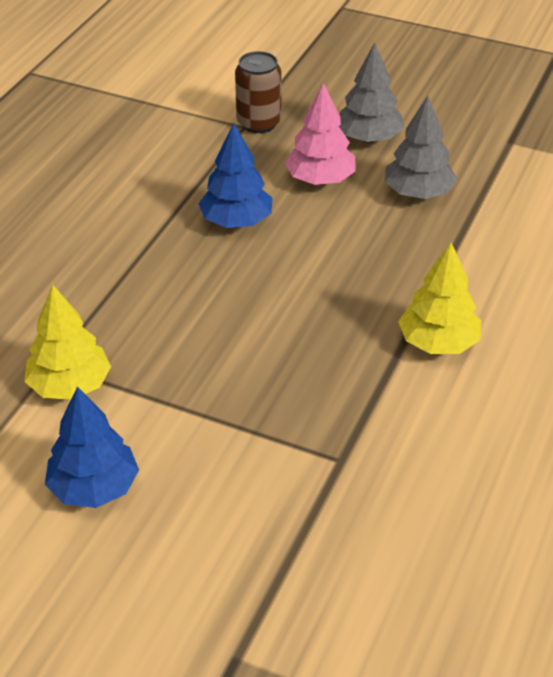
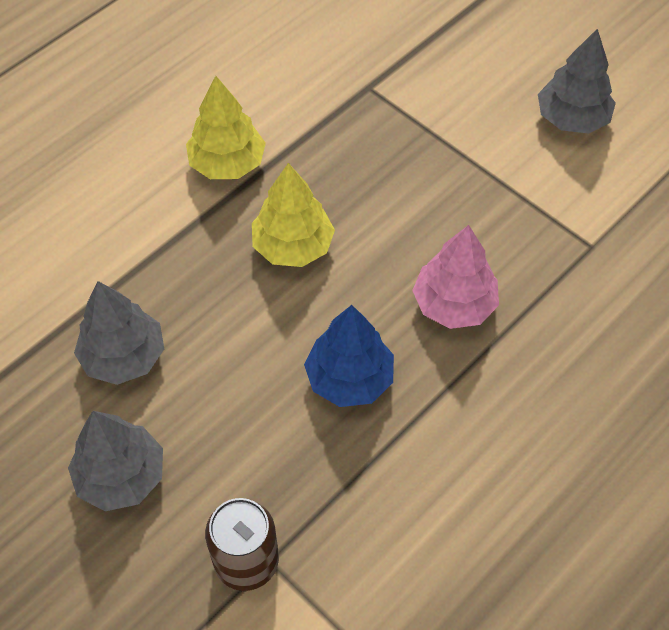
camera: 160 degrees left, 15 degrees up
(70, 386) = (577, 217): yellow tree -> yellow tree (292, 246)
(94, 488) = (572, 118): blue tree -> grey tree
(320, 180) = (222, 417): pink tree -> pink tree (454, 304)

